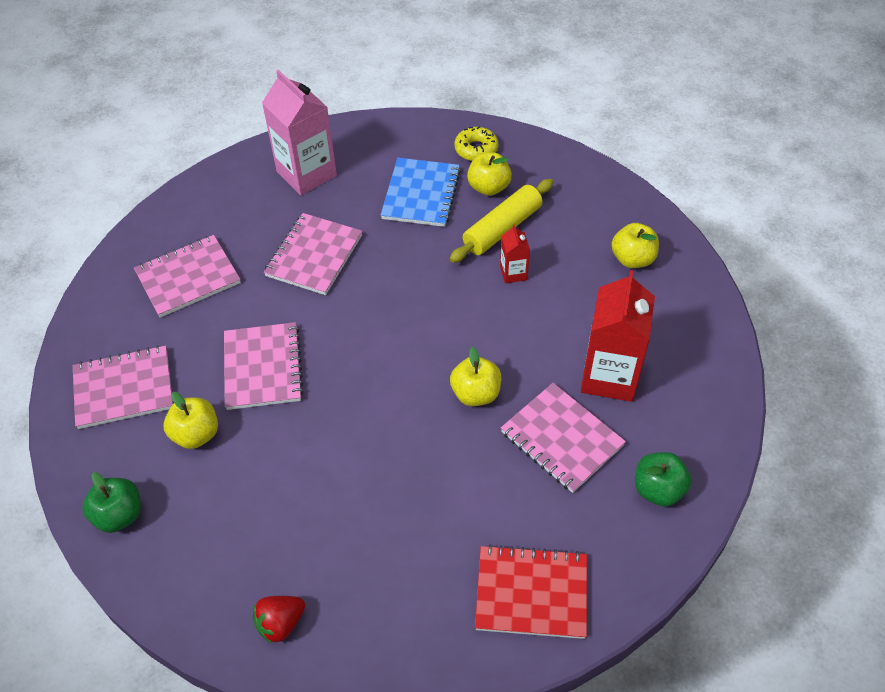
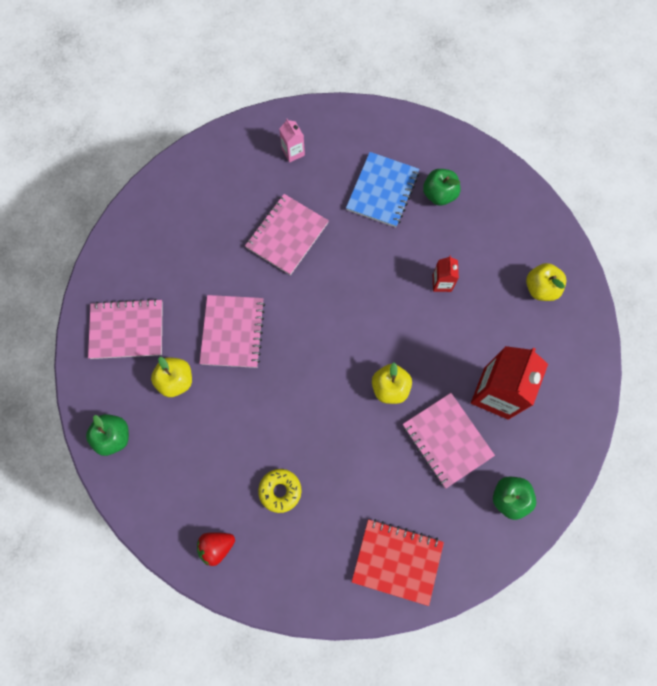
camera: 10 degrees right, 20 degrees up
(188, 278) = (186, 237): pink notebook -> none
(306, 173) = (293, 152): pink carton -> pink carton, size x0.48
(476, 149) = (436, 153): yellow donut -> yellow donut (280, 491)
(488, 187) = (439, 194): yellow apple -> green apple
(502, 228) = (442, 238): yellow rolling pin -> none

